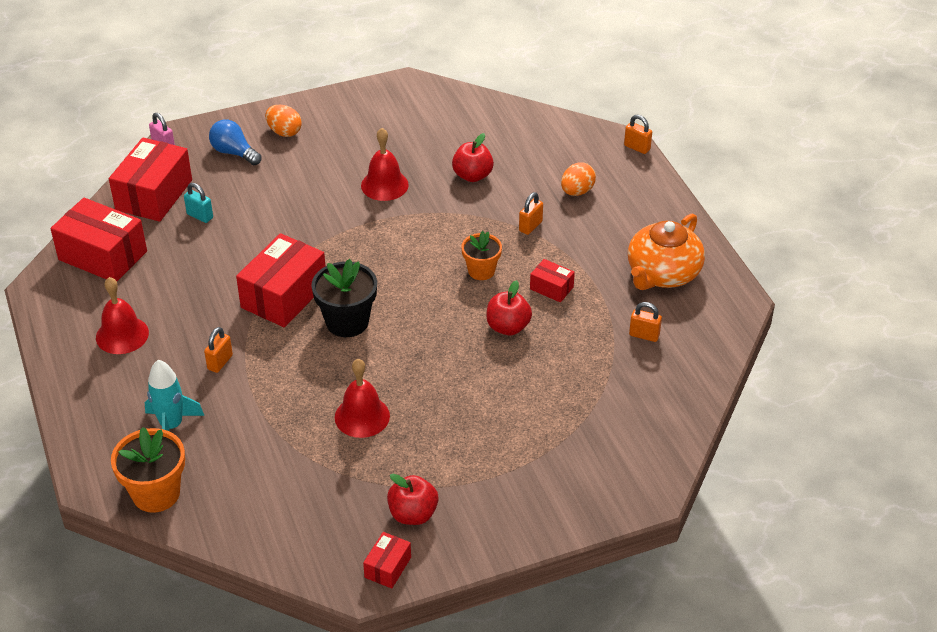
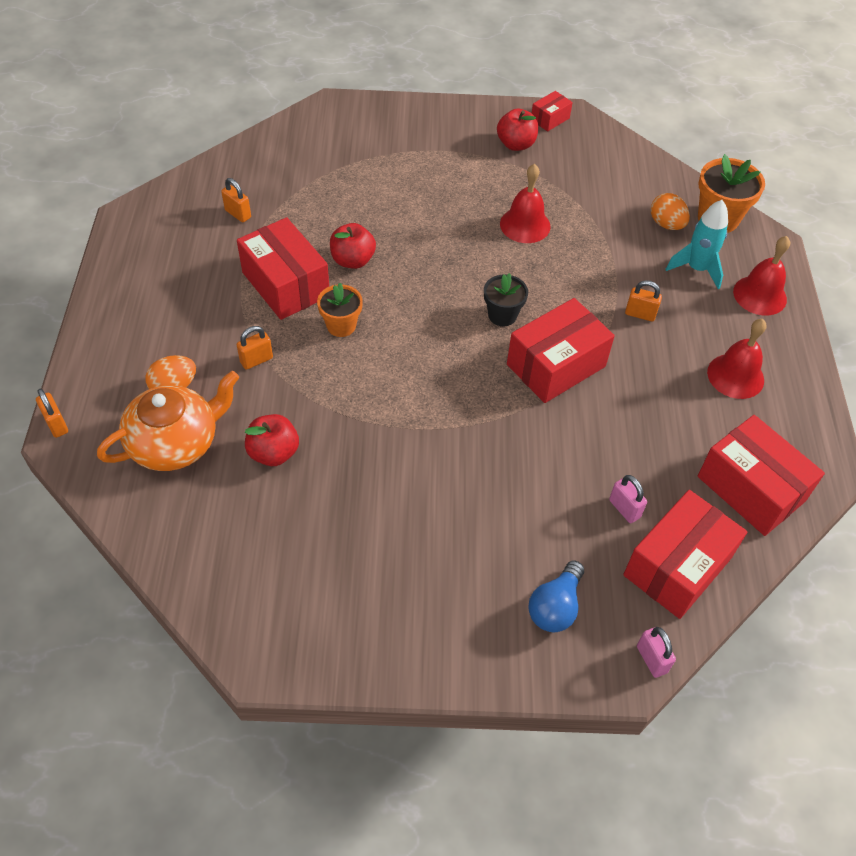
camera: 160 degrees left, 10 degrees up
(200, 216) = (624, 509): turquoise padlock -> pink padlock
(220, 362) = (640, 314): orange padlock -> orange padlock turned 60 degrees clockwise
(234, 153) = (555, 606): blue light bulb -> blue light bulb turned 60 degrees clockwise
(284, 132) = (475, 622): orange egg -> orange egg (666, 224)
(347, 322) = (502, 315): black flower pot -> black flower pot, size x0.65
(384, 185) = (384, 476): red bell -> red bell (760, 295)
(551, 288) = (285, 284): red box -> red box, size x2.04
(662, 274) = (170, 263): orange teapot -> orange teapot (175, 443)

